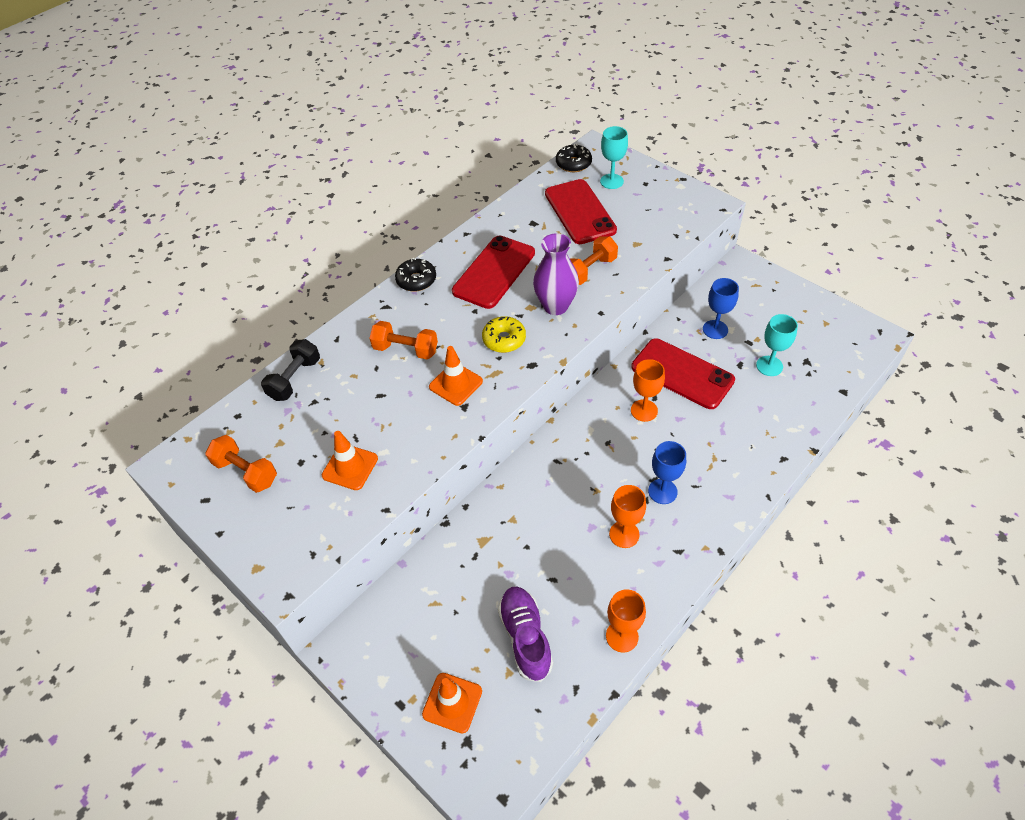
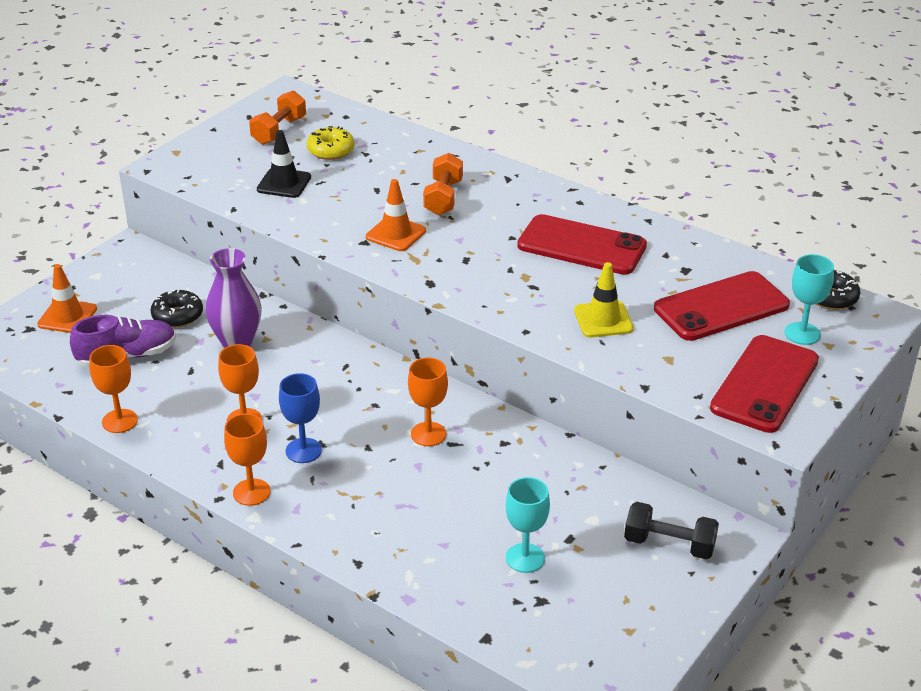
camera: 80 degrees right, 15 degrees down
(295, 379) = (394, 139): black dumbbell -> black dumbbell (669, 545)
(350, 467) = (284, 183): orange traffic cone -> black traffic cone
(416, 280) = (555, 193): black donut -> black donut (177, 316)
(504, 339) = (467, 261): yellow donut -> yellow donut (330, 150)
(555, 306) = (530, 295): purple vase -> purple vase (237, 342)
(590, 270) = (603, 320): orange dumbbell -> yellow traffic cone
(682, 374) = (496, 469): red phone -> red phone (764, 384)
(712, 527) = (251, 492): none -> orange goblet
(715, 329) = (588, 503): blue goblet -> none

